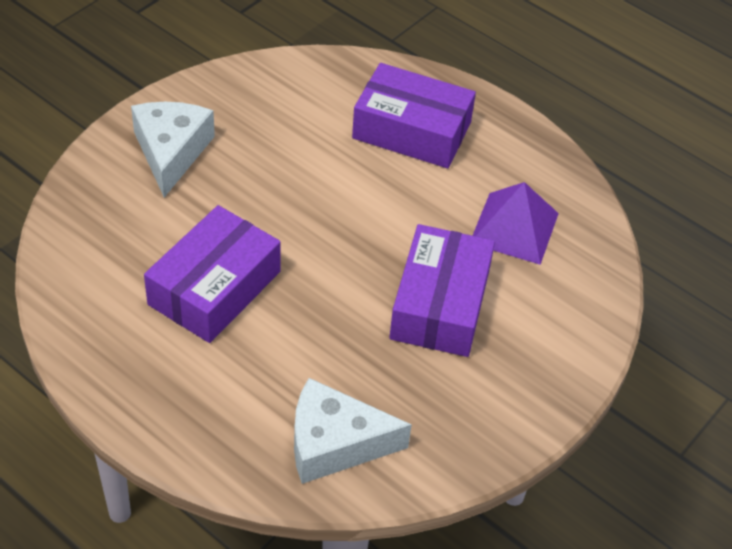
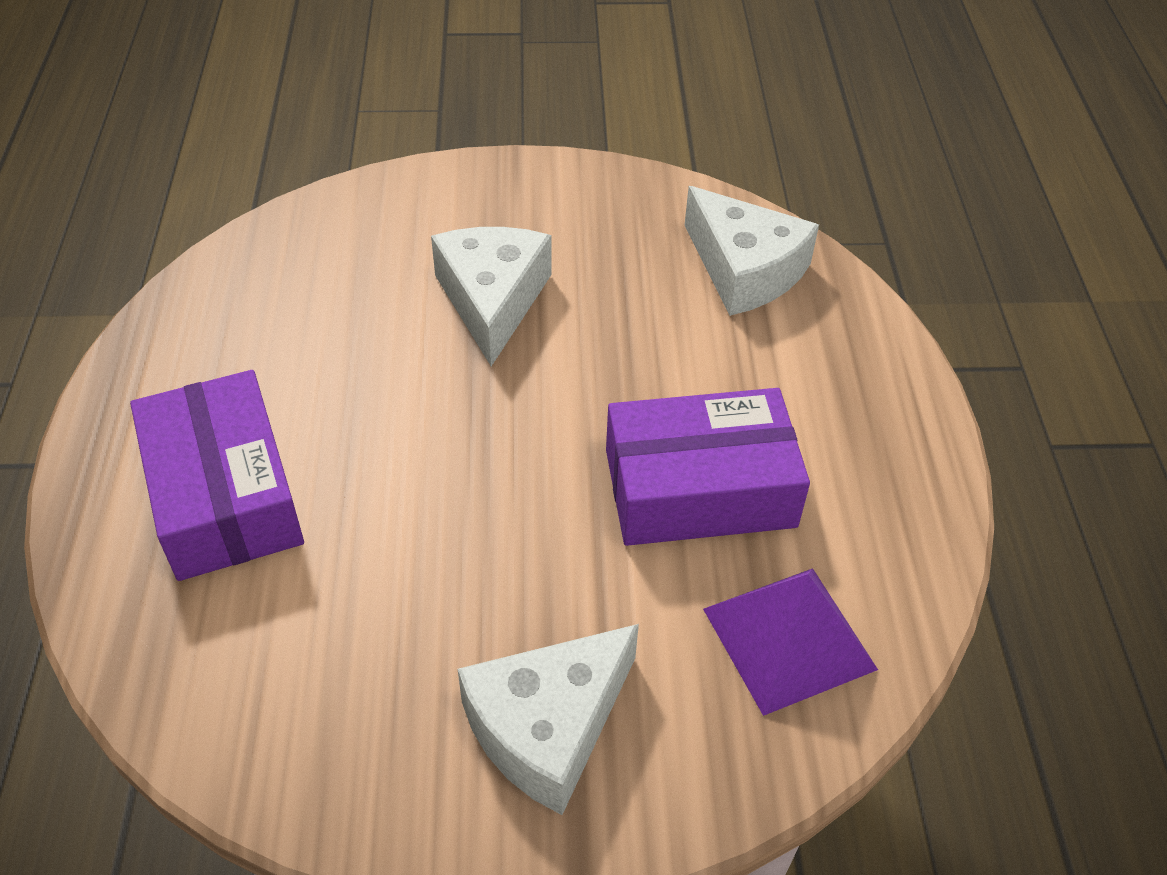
camera: 130 degrees left, 0 degrees up
(440, 304) = (492, 300): purple box -> white cheese
(514, 228) = (311, 308): purple pyramid -> purple pyramid (789, 638)

